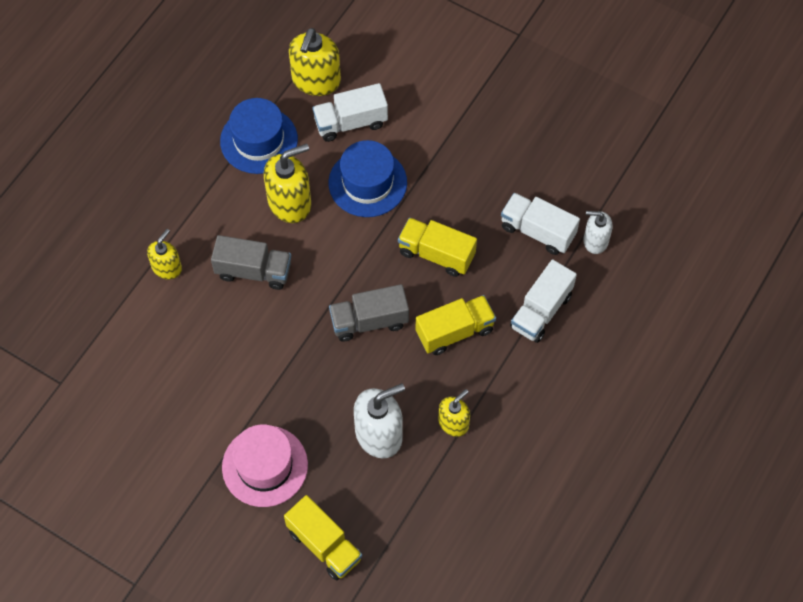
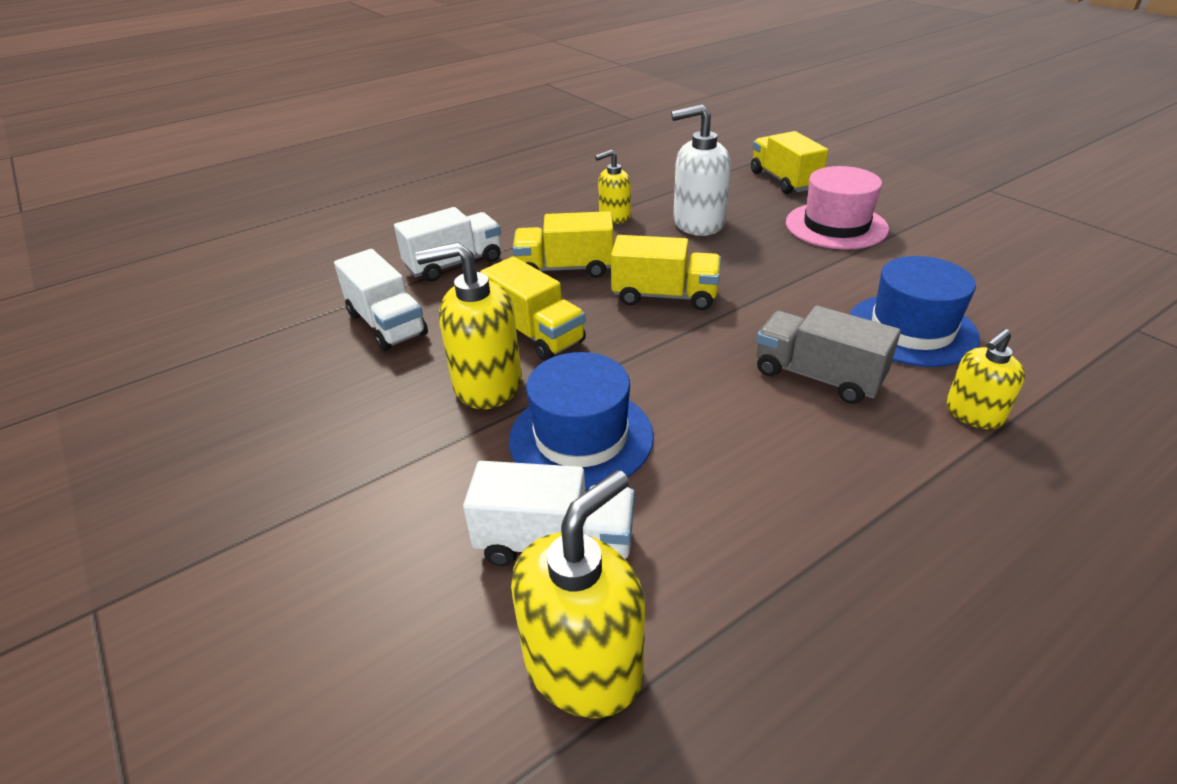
camera: 155 degrees left, 25 degrees down
(259, 140) = (763, 569): blue hat -> blue hat (911, 330)
(290, 202) = (730, 446): yellow soap dispenser -> yellow soap dispenser (487, 384)
(369, 321) = (665, 296): grey truck -> yellow truck
(595, 241) = (330, 301): white soap dispenser -> none

